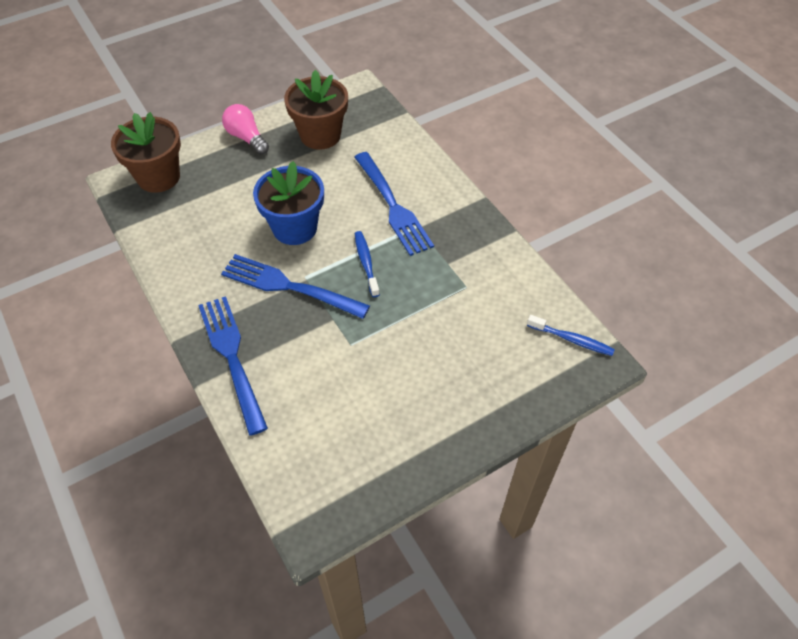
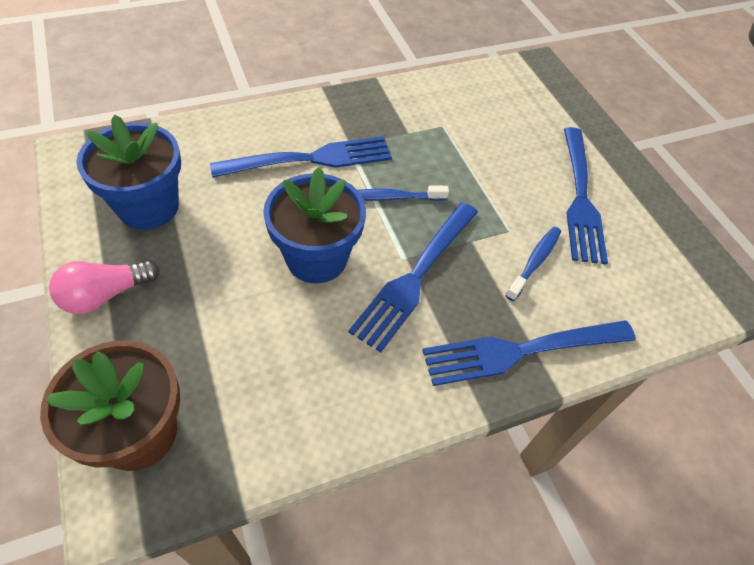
camera: 85 degrees left, 0 degrees up
(320, 135) = (148, 207): brown flower pot -> blue flower pot
(406, 399) = (580, 197): none -> blue fork
(572, 340) = (515, 75): blue toothbrush -> blue toothbrush (534, 262)

